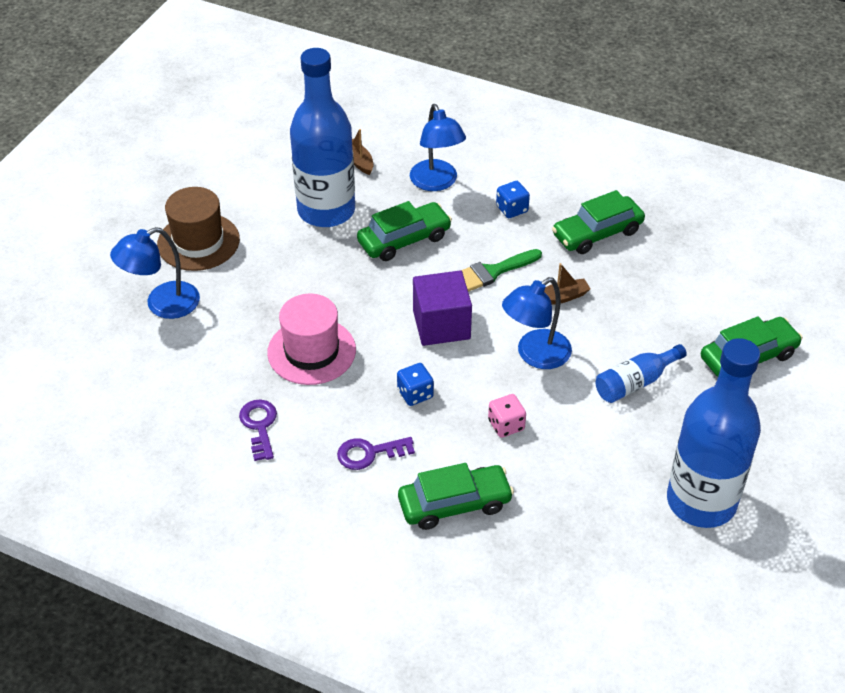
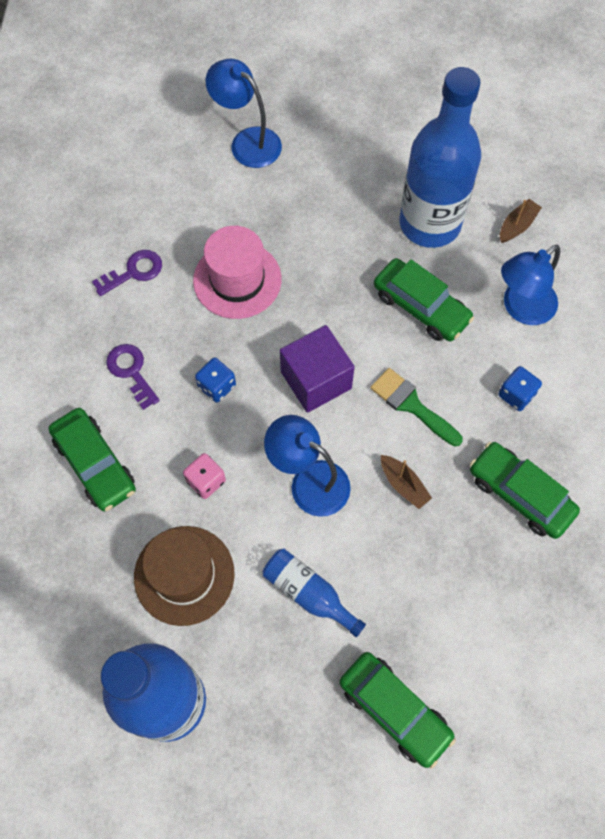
camera: 70 degrees right, 20 degrees up
(198, 242) = (338, 136): brown hat -> brown hat (184, 575)

